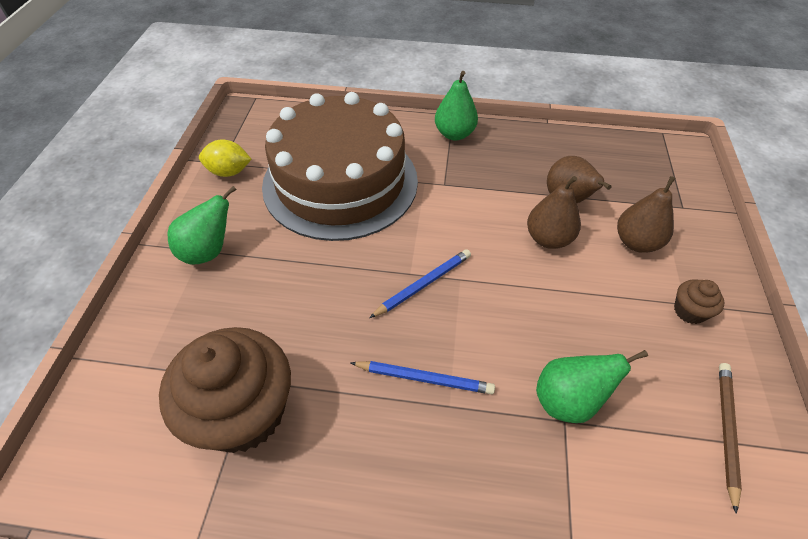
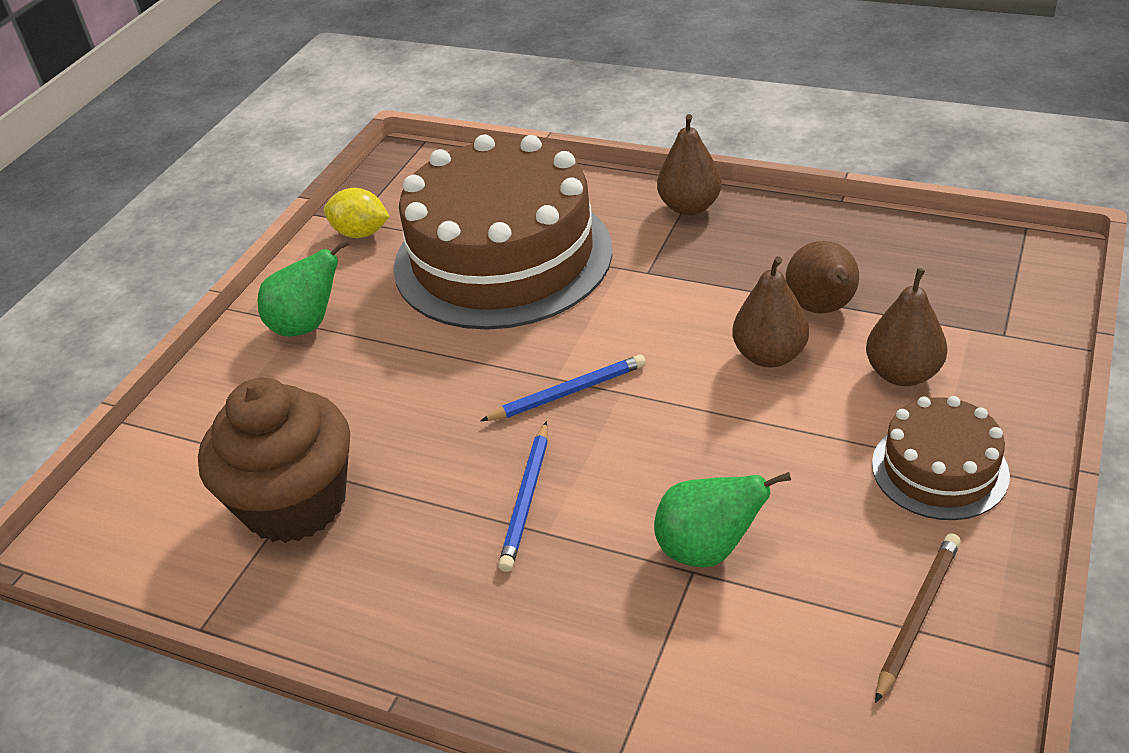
camera: 20 degrees right, 10 degrees down
(424, 378) = (526, 499): blue pencil -> blue pencil turned 75 degrees clockwise
(454, 134) = (689, 207): green pear -> brown pear
(689, 311) = (939, 469): brown cupcake -> brown cake

